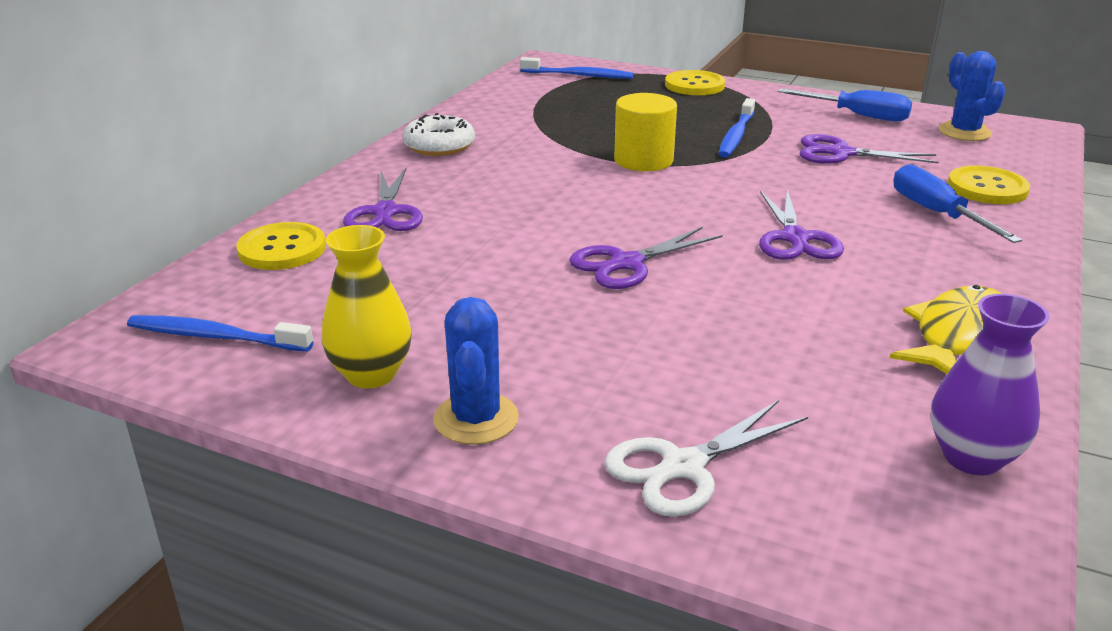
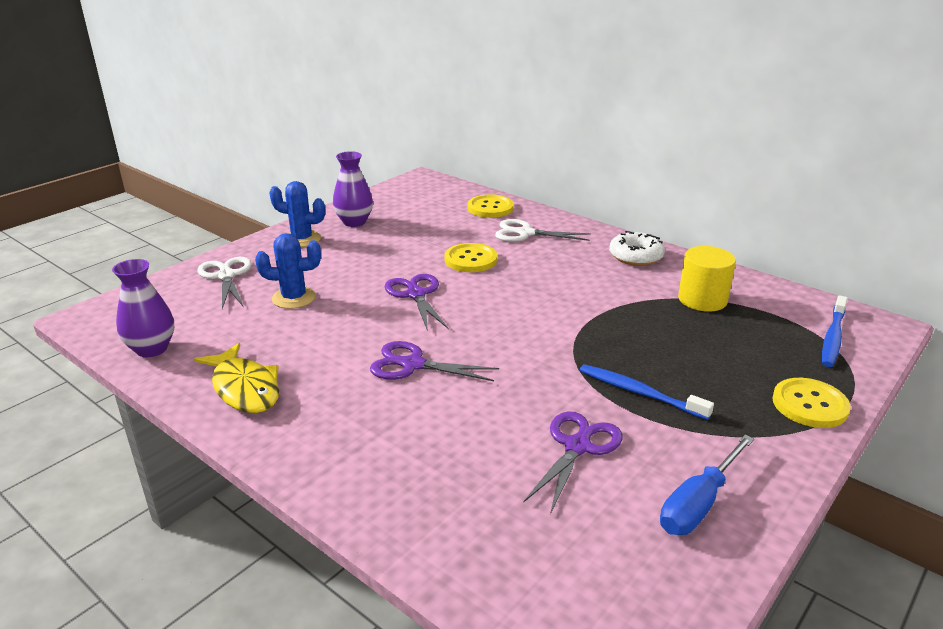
camera: 105 degrees right, 0 degrees up
(215, 337) = (410, 195): blue toothbrush -> none
(371, 374) = (354, 222): yellow vase -> purple vase
(385, 212) = (525, 233): purple scissors -> white scissors
(643, 160) = (587, 331): yellow cylinder -> yellow cylinder (702, 299)
(936, 213) = (416, 455): blue screwdriver -> none
(964, 132) = (627, 584): blue cactus -> blue cactus (294, 298)
(987, 188) = (454, 518): yellow button -> yellow button (470, 259)

